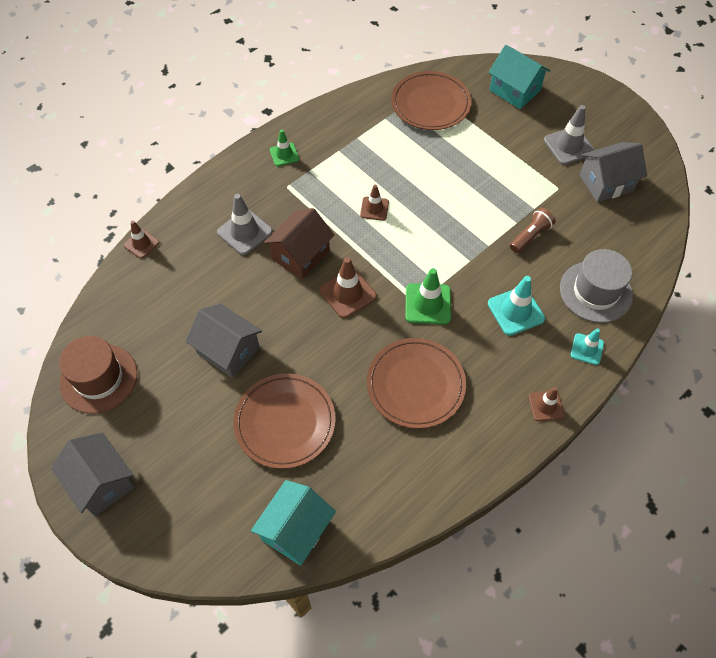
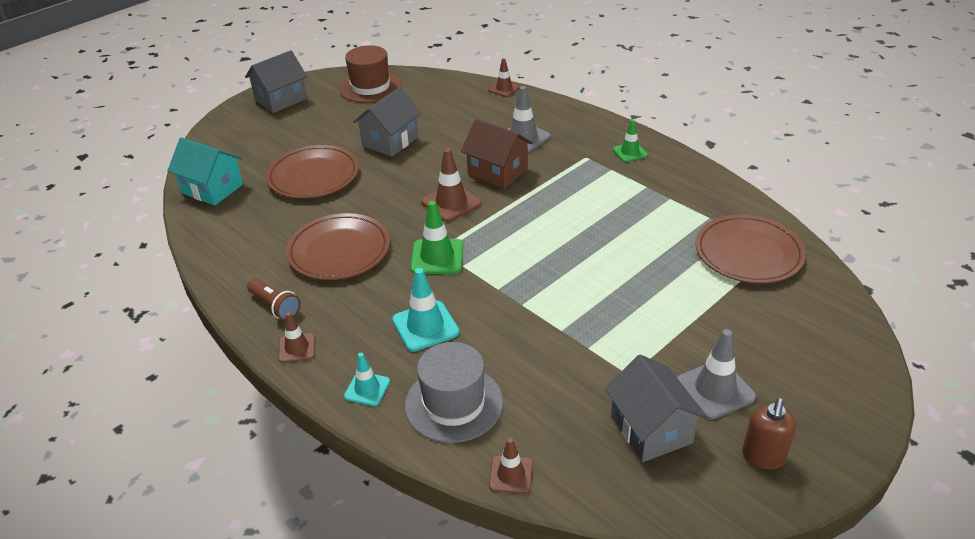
camera: 90 degrees right, 20 degrees down
(374, 208) = (565, 215): brown traffic cone -> brown traffic cone (511, 475)
(514, 90) = (809, 333): turquoise house -> none
(530, 236) = (540, 342): brown flashlight -> brown flashlight (275, 306)
(621, 134) = (763, 457): none -> brown soap dispenser

